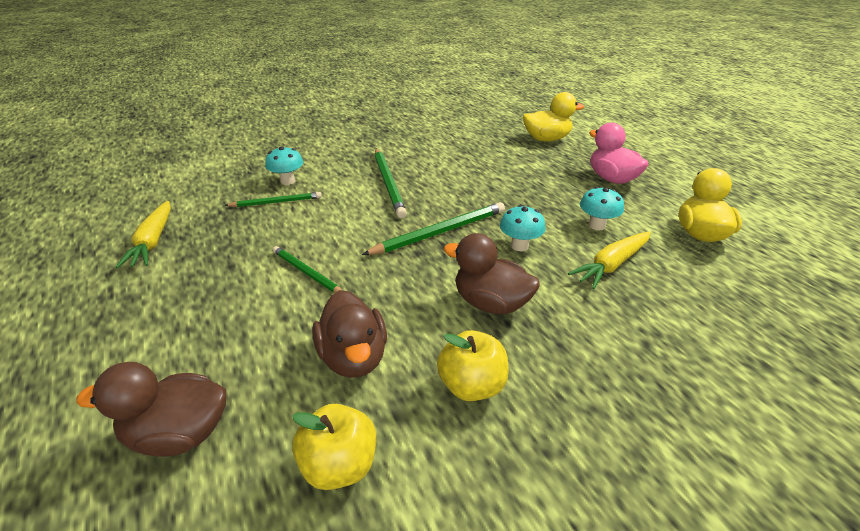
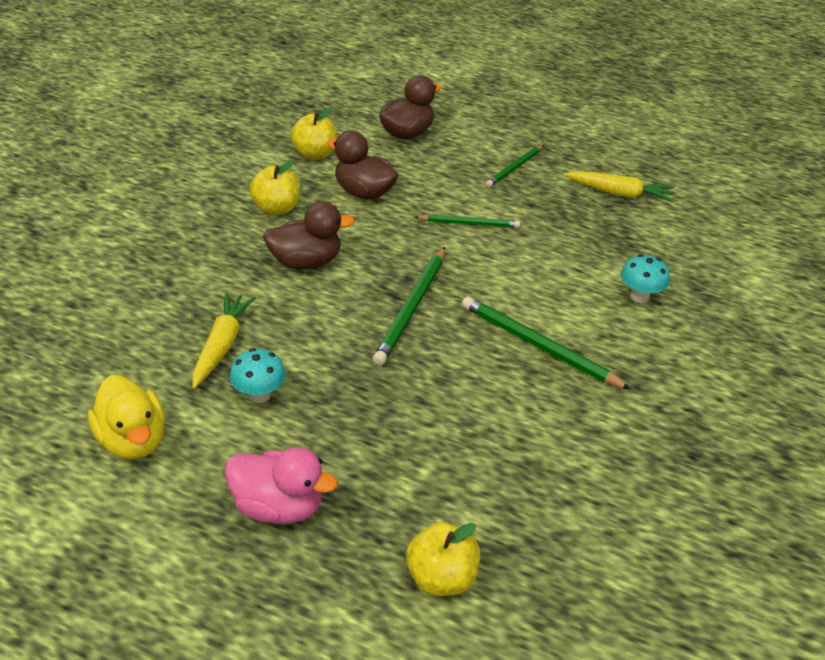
camera: 140 degrees right, 5 degrees up
(153, 241) = (619, 193): yellow carrot -> yellow carrot turned 150 degrees clockwise
(276, 202) = (602, 268): green pencil -> green pencil (514, 168)
(519, 246) = (323, 327): turquoise mushroom -> none
(546, 139) = (441, 577): yellow duck -> yellow apple

